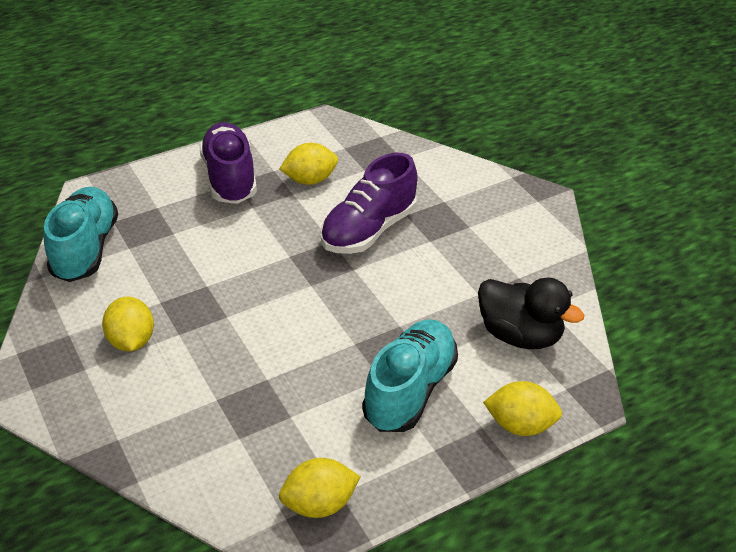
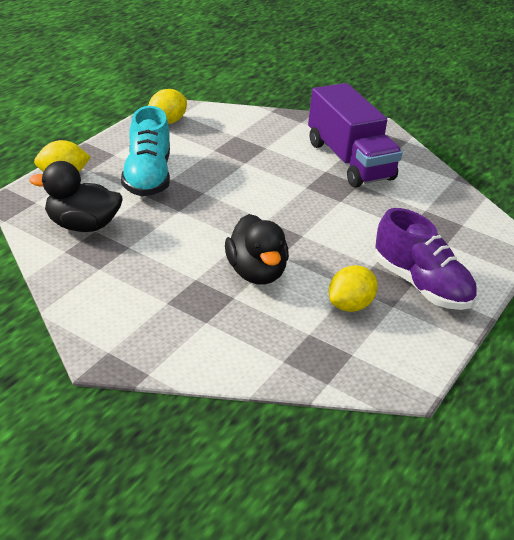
camera: 150 degrees right, 5 degrees down
(85, 249) = (452, 201): turquoise shoe -> none
(131, 341) = (349, 160): yellow lemon -> purple truck
(369, 230) = (256, 273): purple shoe -> black duck

